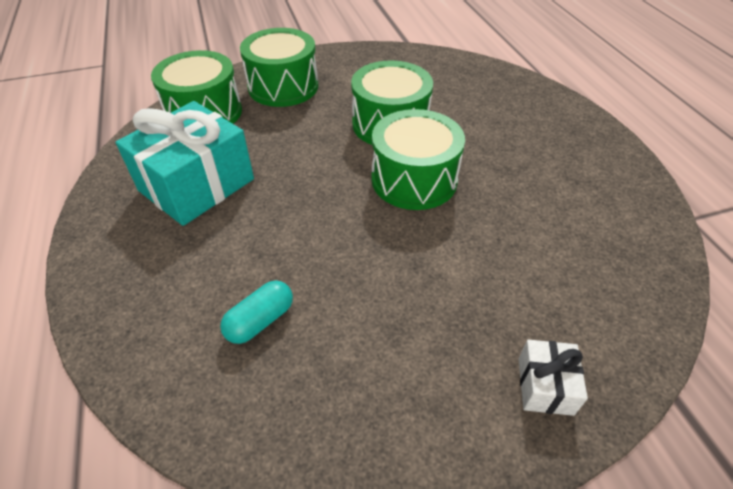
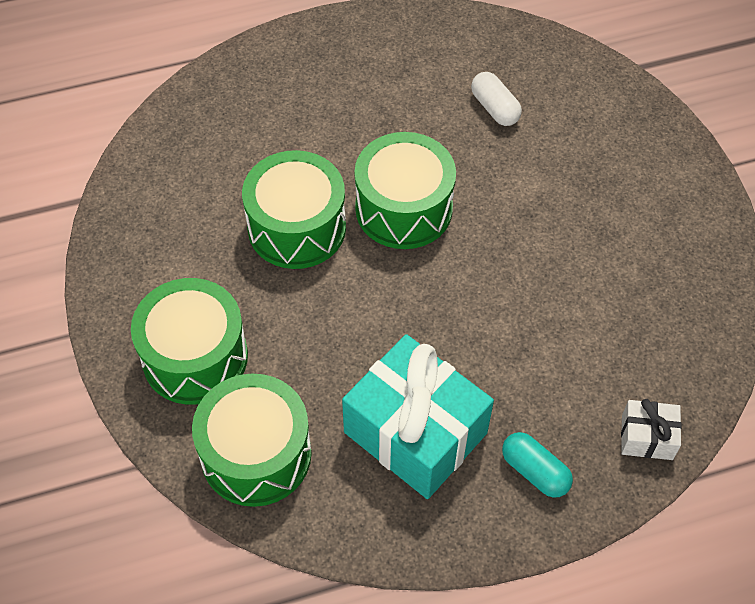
camera: 90 degrees left, 10 degrees up
(260, 321) = (605, 339): turquoise capsule -> turquoise capsule (535, 471)
(545, 386) = (643, 139): white gift -> white gift (647, 437)
(550, 244) = (494, 108): none -> white capsule

